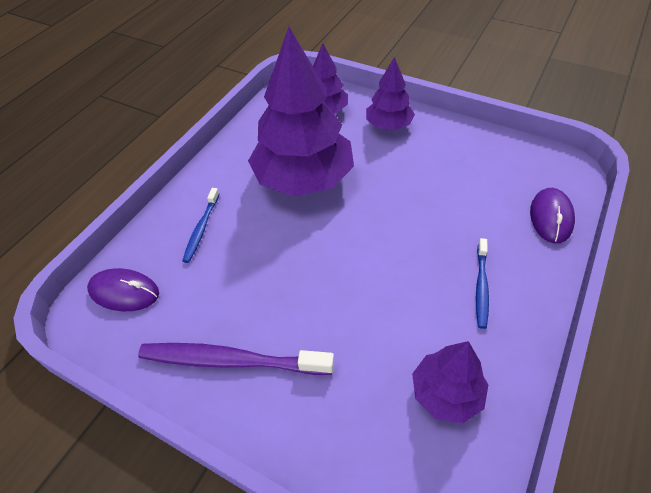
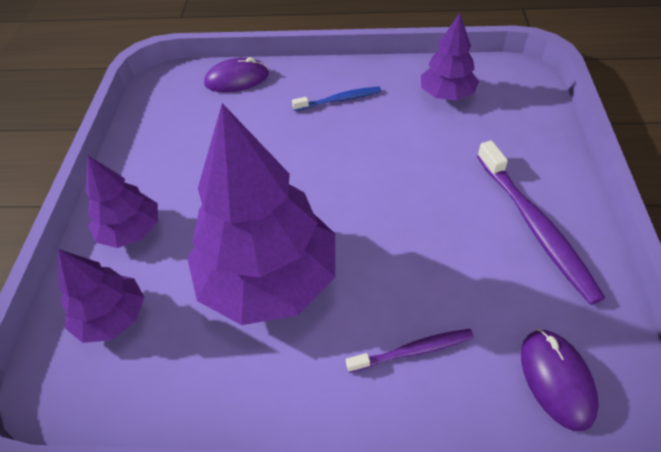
camera: 115 degrees left, 0 degrees up
(201, 228) = (412, 351): blue toothbrush -> purple toothbrush

